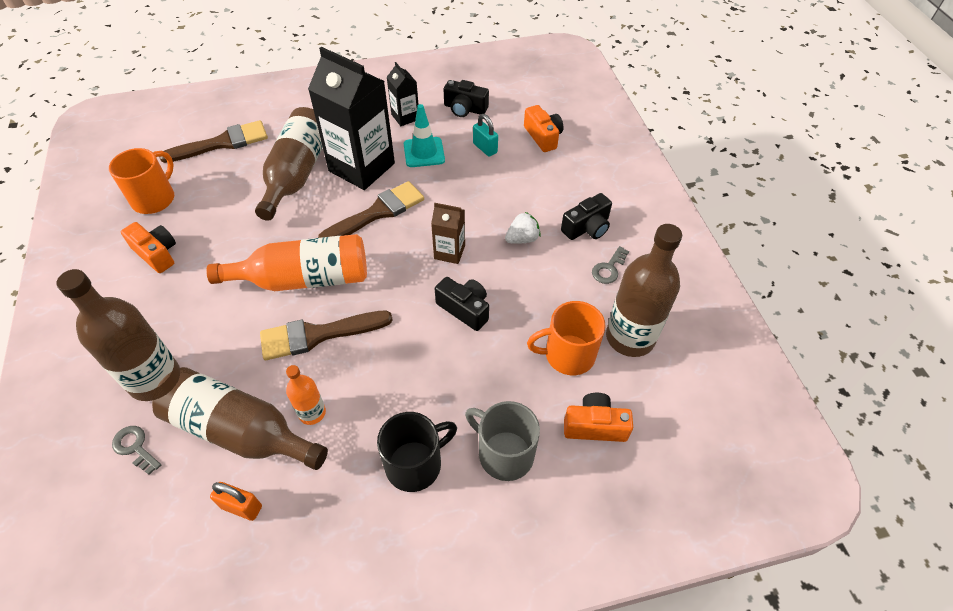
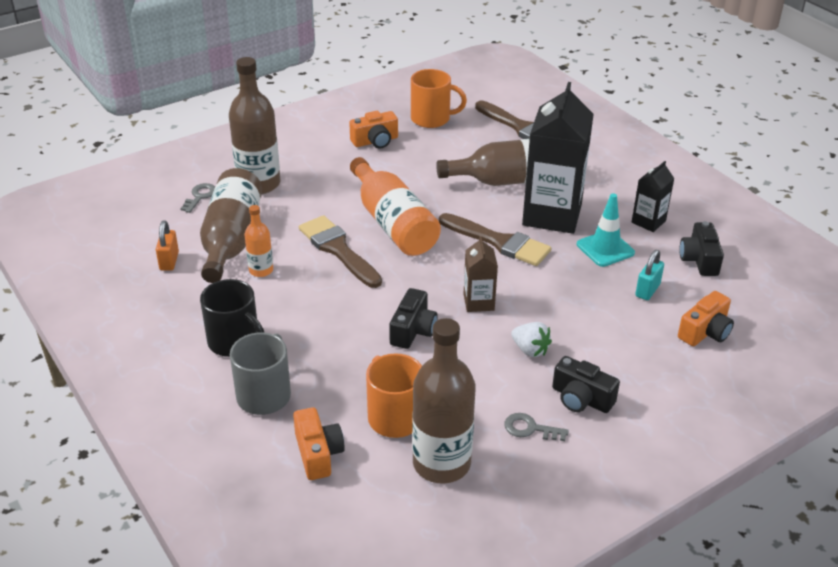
camera: 70 degrees right, 15 degrees down
(157, 254) = (375, 141): orange camera -> orange camera turned 45 degrees clockwise

